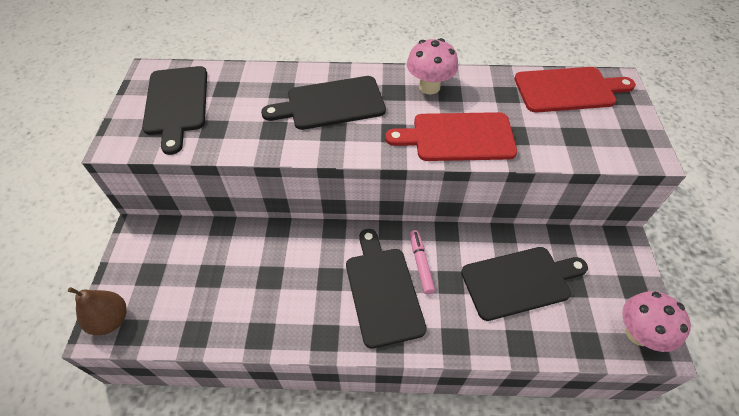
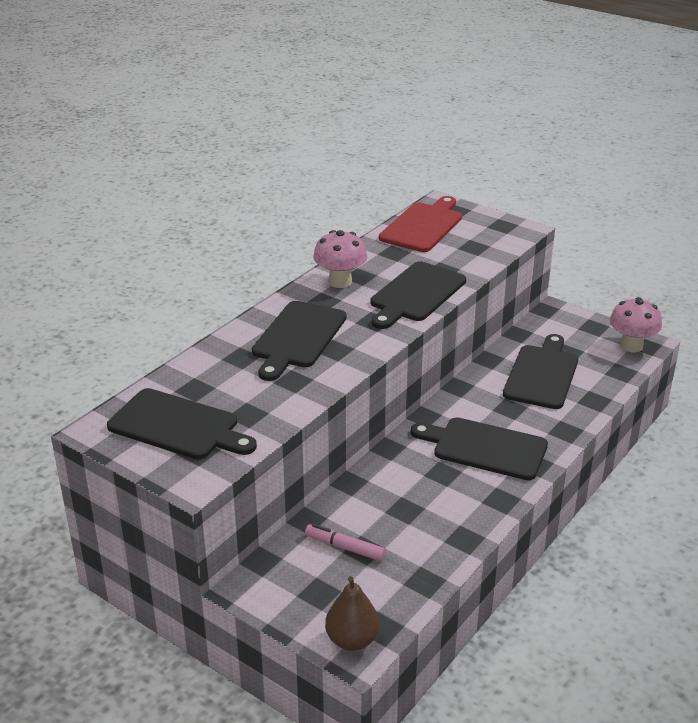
camera: 55 degrees left, 20 degrees down
(421, 264) = (477, 415): pink marker -> pink marker (345, 547)
(458, 137) = (415, 294): red cutting board -> black cutting board

